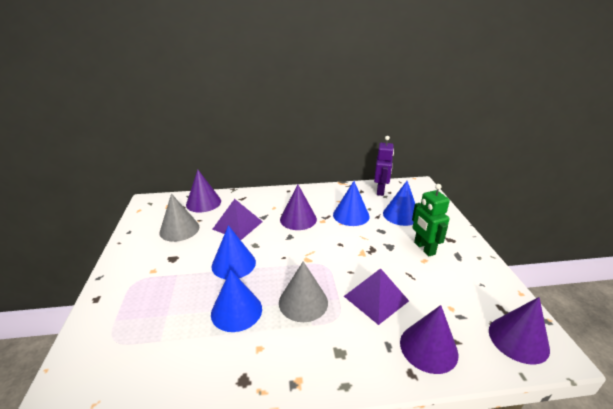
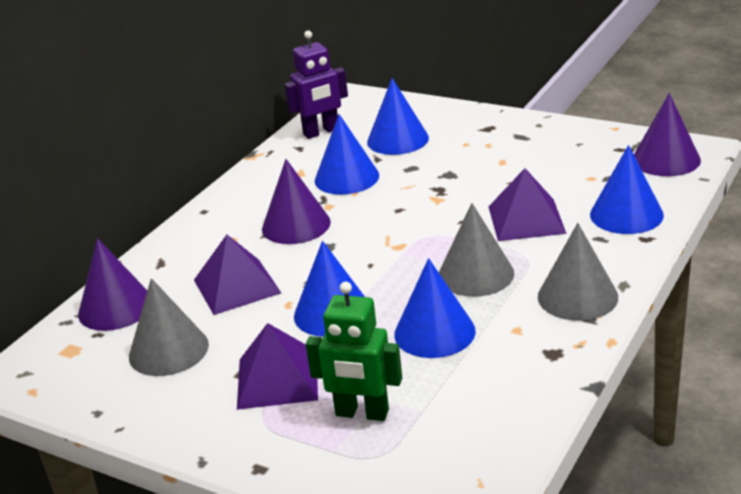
camera: 50 degrees left, 0 degrees up
(170, 271) = (277, 379): none -> purple pyramid
(313, 364) = (577, 296): none -> grey cone
(380, 191) = (321, 132): purple robot -> purple robot turned 105 degrees clockwise
(424, 248) = (482, 152): green robot -> green robot (362, 413)
(428, 347) = (626, 214): purple cone -> blue cone

